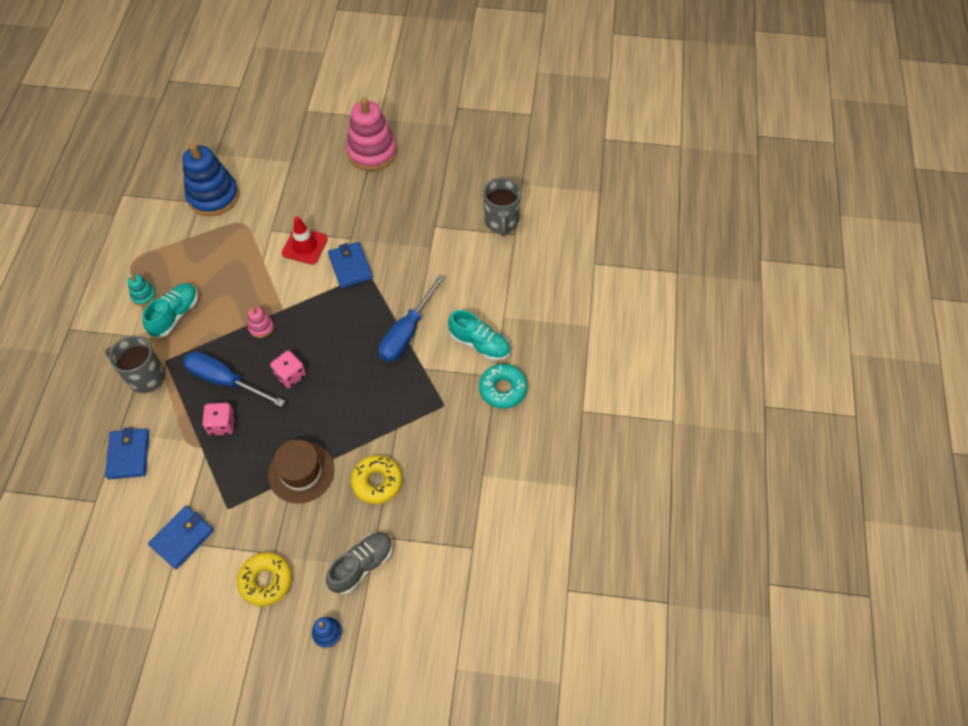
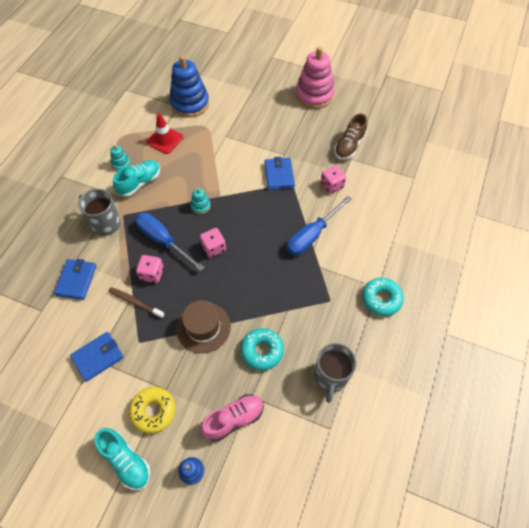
camera: 15 degrees right, 0 degrees up
(211, 463) = (135, 302): none -> brown toothbrush
(261, 327) = (200, 206): pink stacking toy -> turquoise stacking toy
(305, 246) = (248, 153): red traffic cone -> red traffic cone (165, 140)
(362, 565) = (234, 419): grey shoe -> pink shoe
(377, 482) = (262, 351): yellow donut -> turquoise donut
(418, 265) = (332, 185): none -> pink dice
(429, 210) = (349, 146): none -> brown shoe
(479, 344) = (369, 258): turquoise shoe -> turquoise shoe (126, 461)
(501, 222) = (404, 166): grey mug -> grey mug (330, 377)

